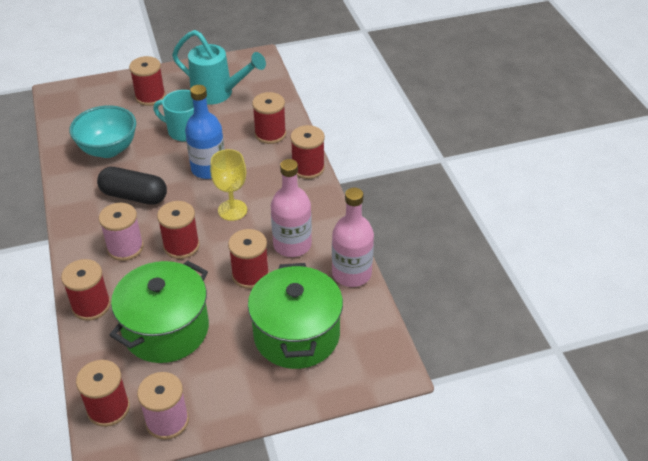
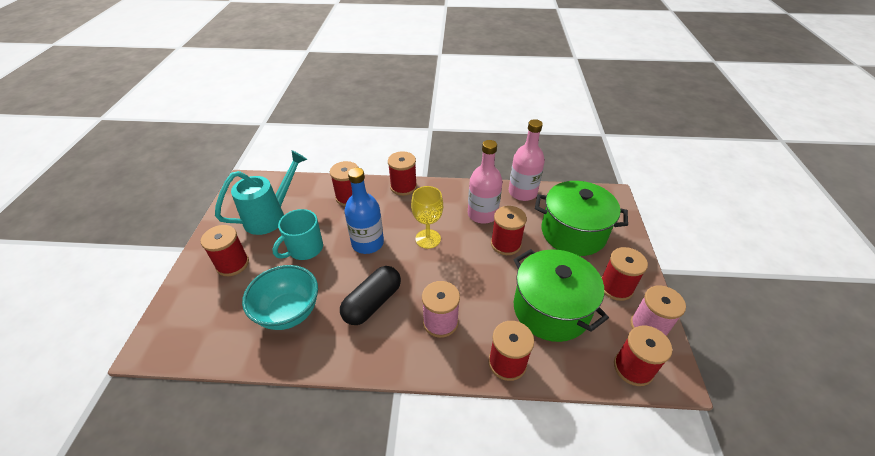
camera: 70 degrees left, 0 degrees up
(181, 246) = (455, 280): red spool -> red spool (616, 287)

